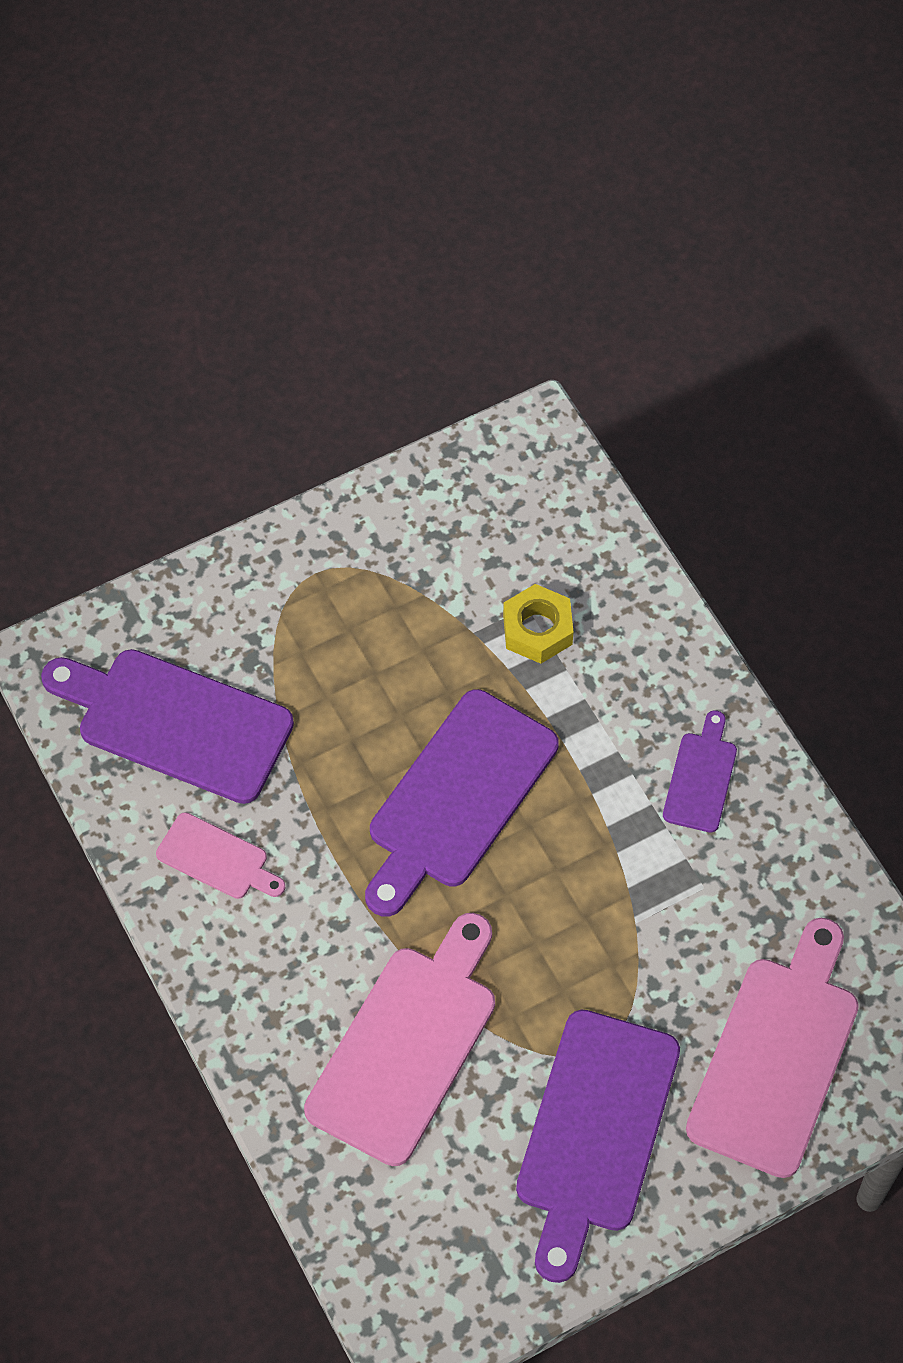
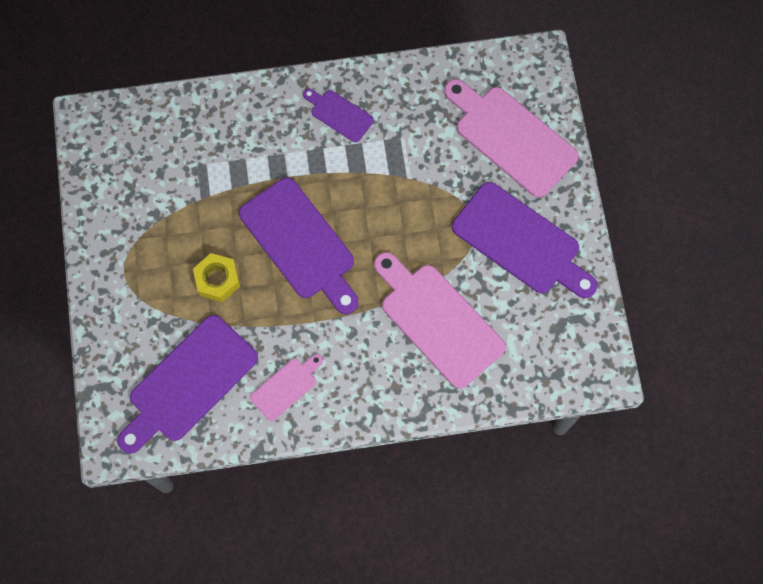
camera: 70 degrees left, 10 degrees up
(537, 629) = (214, 164): yellow nut -> yellow nut (217, 280)

